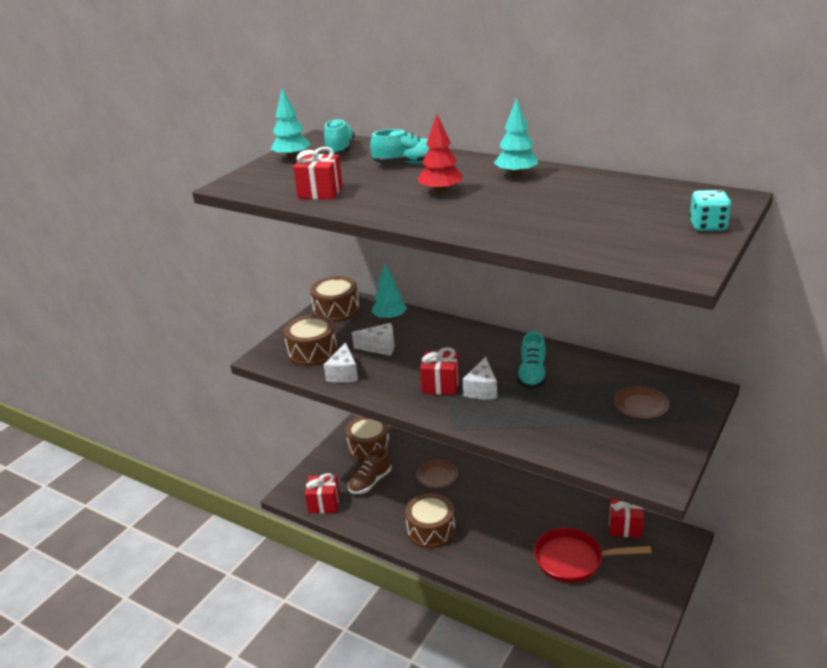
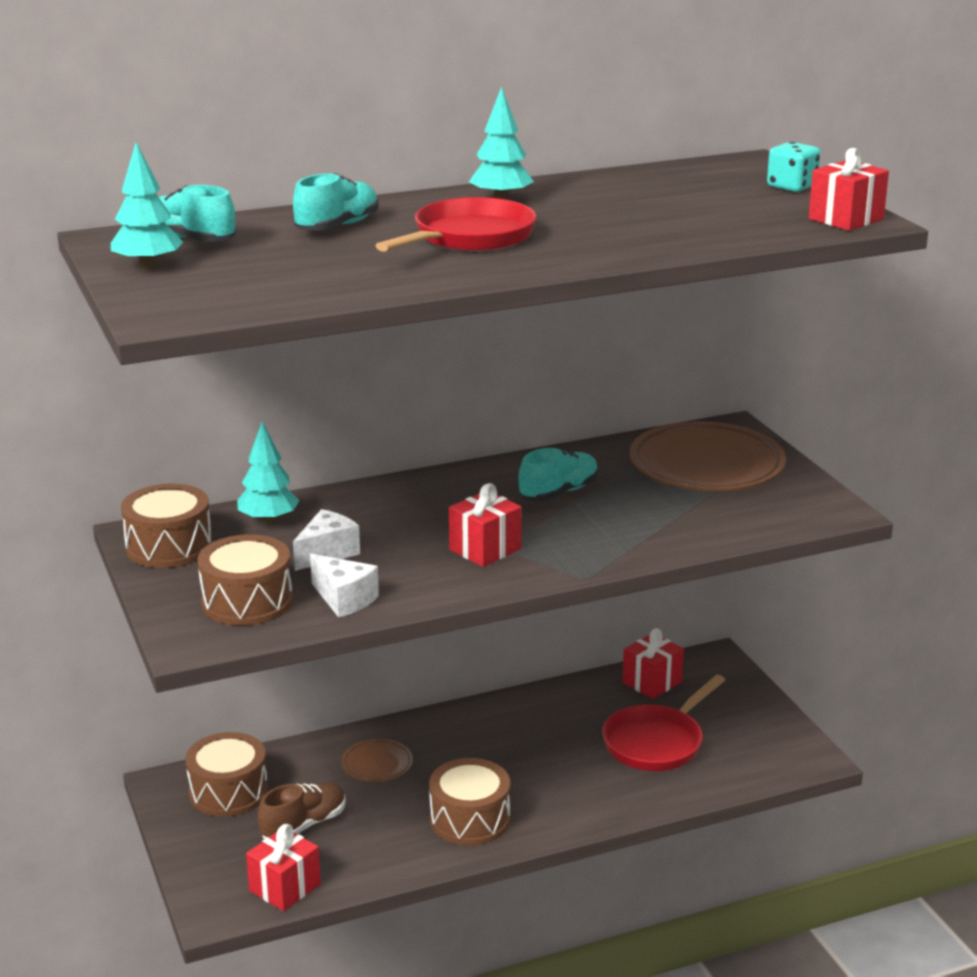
camera: 55 degrees left, 5 degrees down
(320, 192) = (321, 284): red gift -> red gift (846, 219)
(370, 482) = (304, 825): brown shoe -> brown shoe turned 120 degrees counterclockwise
(440, 192) = (469, 238): red tree -> red pan
(482, 389) = (537, 530): white cheese -> none
(532, 375) = (558, 492): turquoise shoe -> turquoise shoe turned 90 degrees counterclockwise
(640, 405) = (706, 466): brown plate -> brown plate, size x2.12

